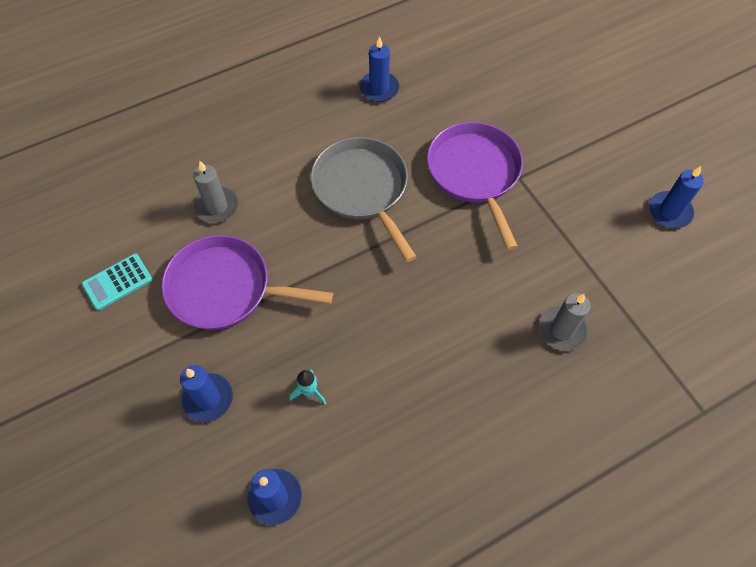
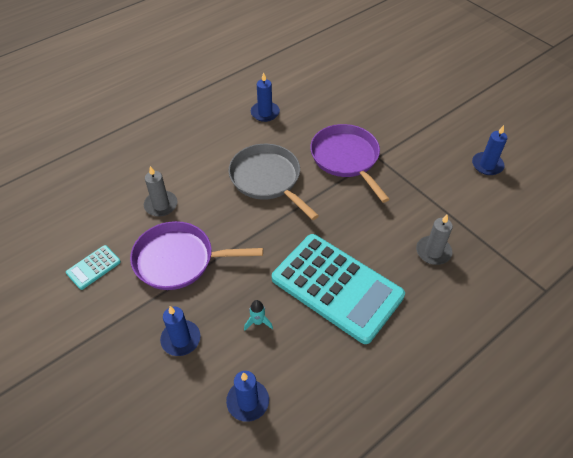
camera: 10 degrees left, 10 degrees down
(421, 360) = (337, 287): none -> turquoise calculator

